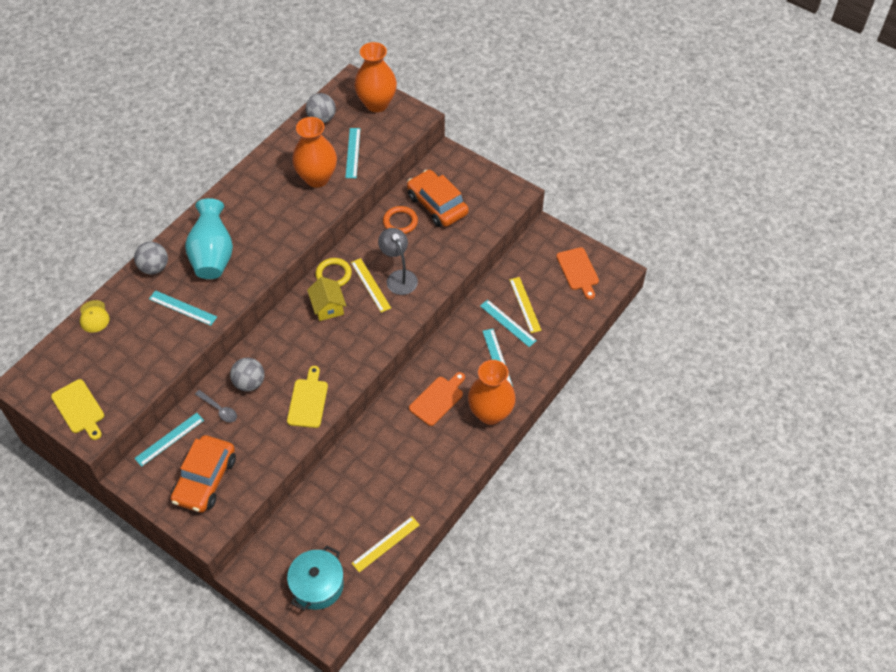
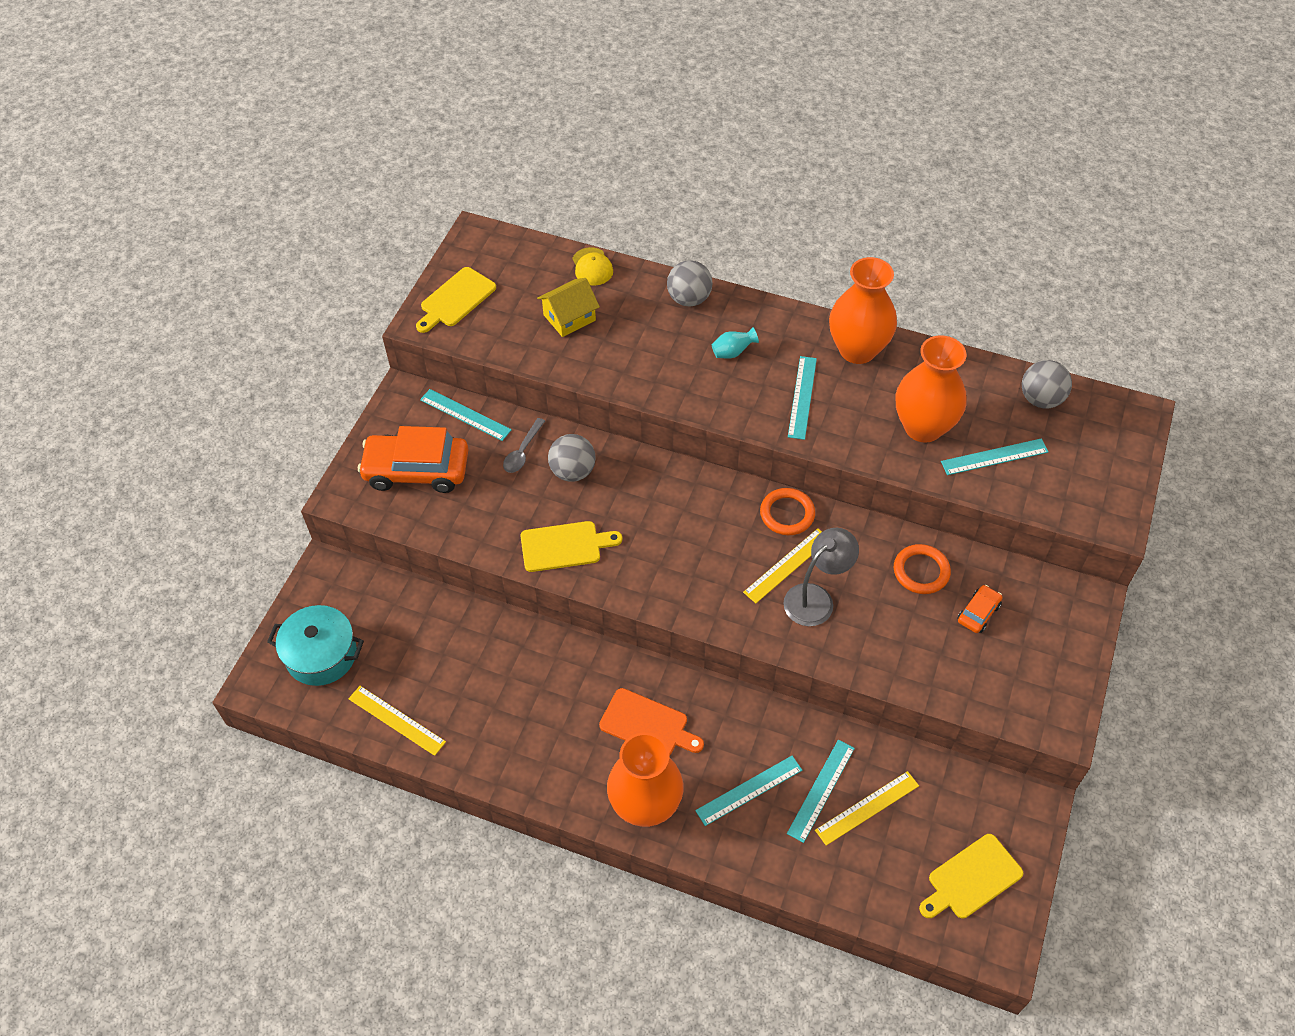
camera: 75 degrees right, 0 degrees up
(94, 316) = (592, 267): yellow cap -> yellow cap turned 75 degrees counterclockwise
(183, 308) = (636, 348): turquoise ruler -> turquoise ruler (802, 397)
(213, 256) = (732, 352): turquoise vase -> turquoise vase, size x0.40
(328, 307) = (728, 523): yellow house -> yellow house (569, 317)
(333, 274) = (787, 514): yellow ring -> orange ring
(376, 104) = (1111, 459): orange vase -> orange vase (857, 350)
(437, 205) = (978, 613): orange car -> orange car, size x0.46
(578, 271) = (971, 878): orange cutting board -> yellow cutting board

